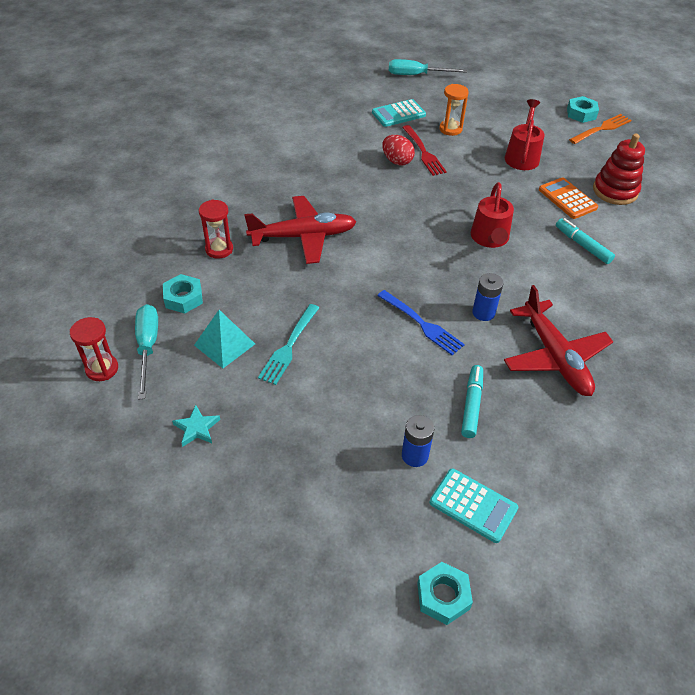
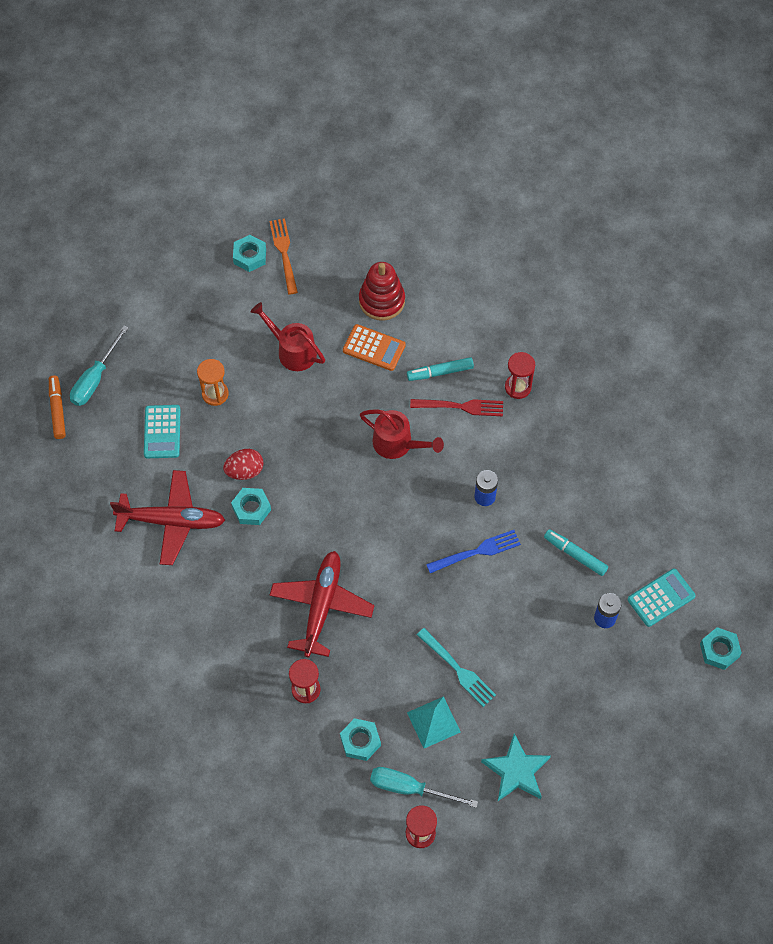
camera: 65 degrees left, 15 degrees up
(197, 428) = (516, 771): turquoise star -> turquoise star, size x1.71
(366, 173) = (251, 508): none -> turquoise nut
(379, 67) = (57, 410): none -> orange marker
(423, 152) = (242, 439): red fork -> red fork (461, 406)
(555, 357) = (553, 468): red plane -> red plane (172, 521)
(567, 199) = (374, 348): orange calculator -> orange calculator turned 150 degrees counterclockwise
(617, 303) = (518, 387): none -> red hourglass

